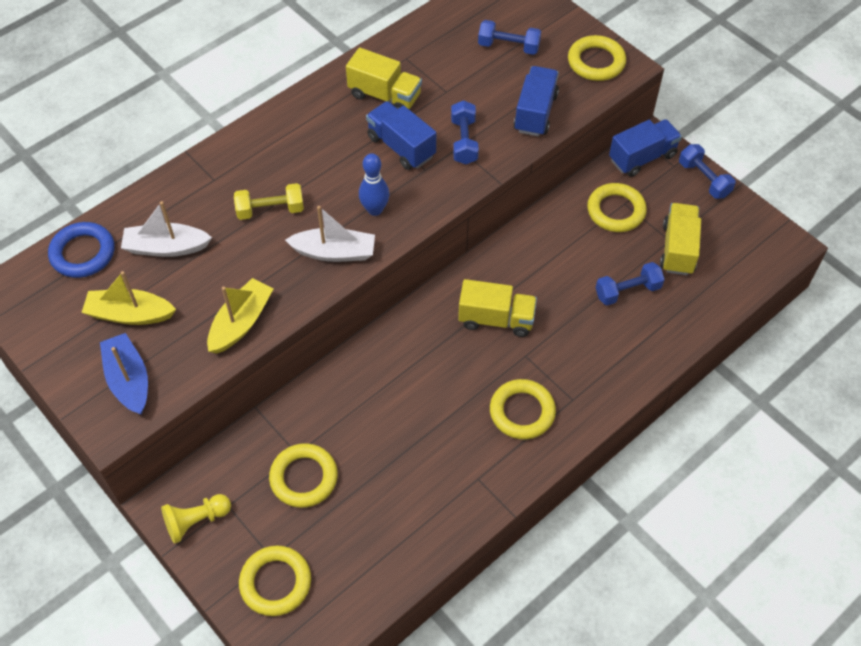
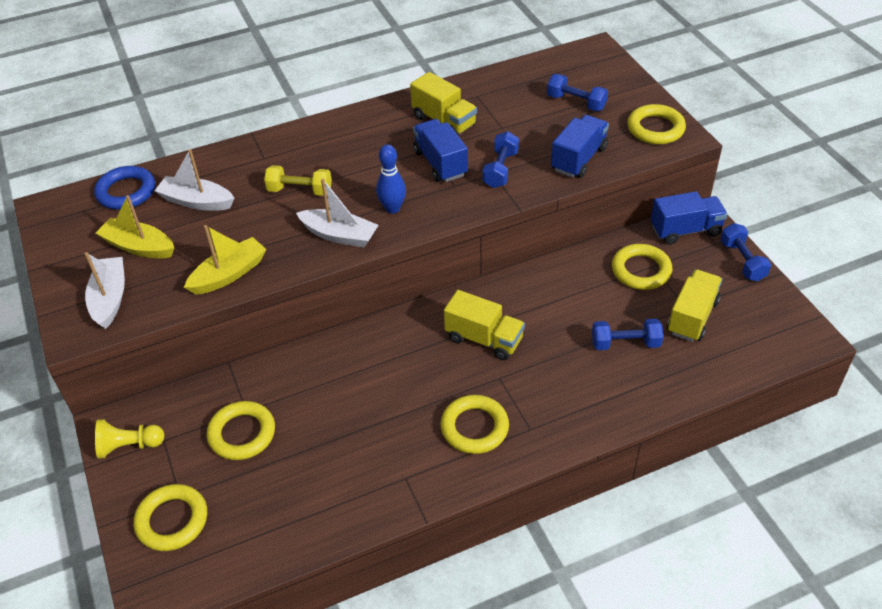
camera: 20 degrees right, 10 degrees down
(129, 380) = (110, 299): blue boat -> white boat

